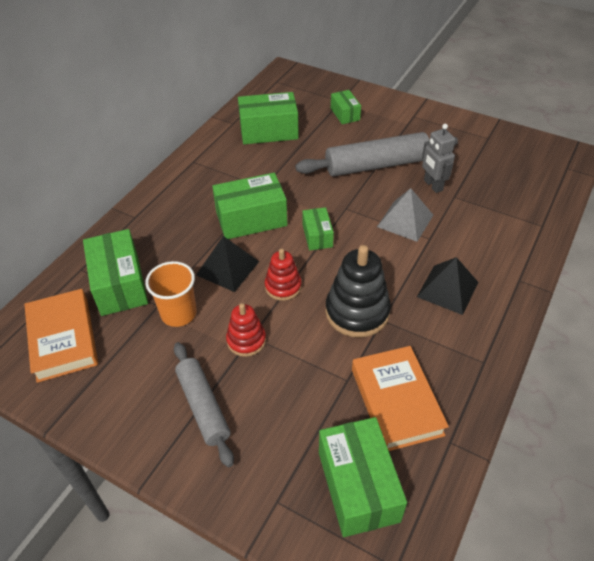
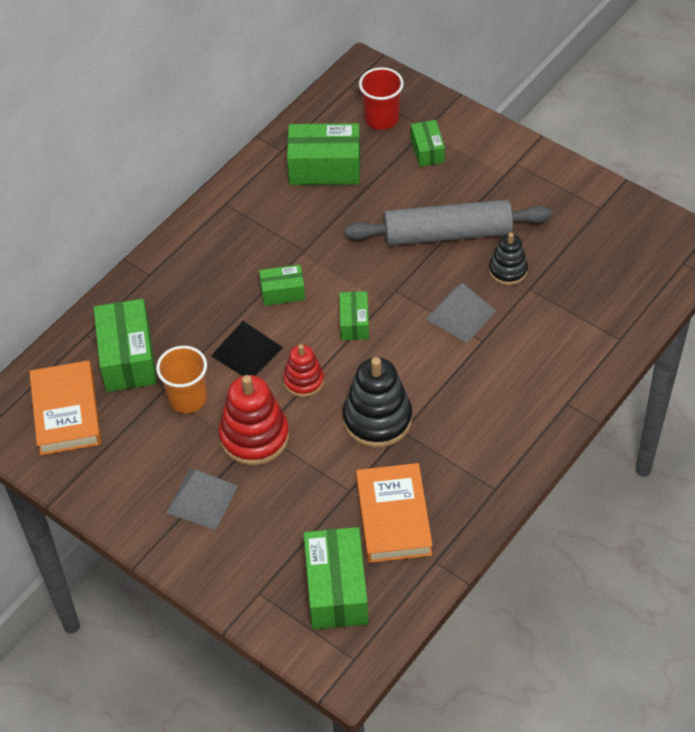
camera: 10 degrees right, 5 degrees up
(203, 406) = (202, 499): grey rolling pin -> grey pyramid
(246, 340) = (254, 436): red stacking toy -> red stacking toy, size x1.68
(251, 219) = (282, 292): green box -> green box, size x0.56
(305, 98) = (381, 119): none -> red cup
(433, 185) = (508, 270): grey robot -> black stacking toy
(447, 289) = (483, 405): black pyramid -> none

